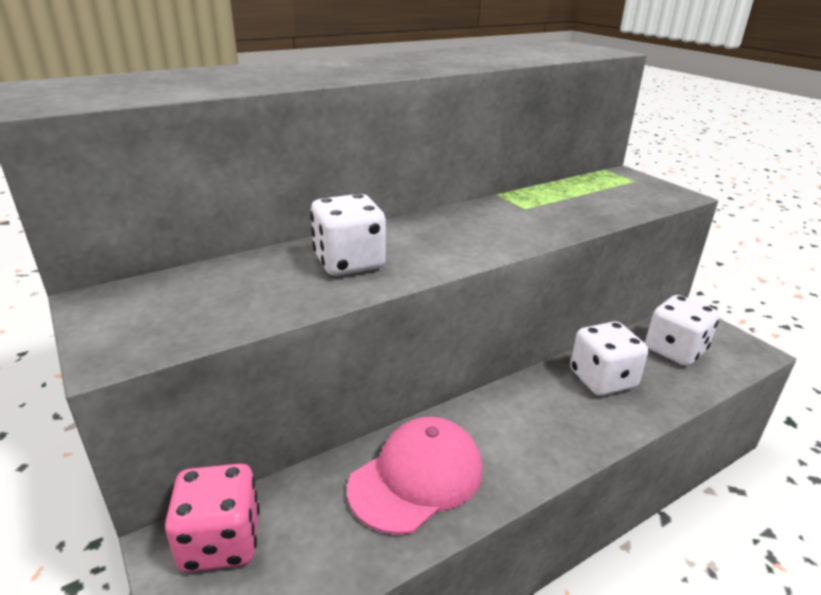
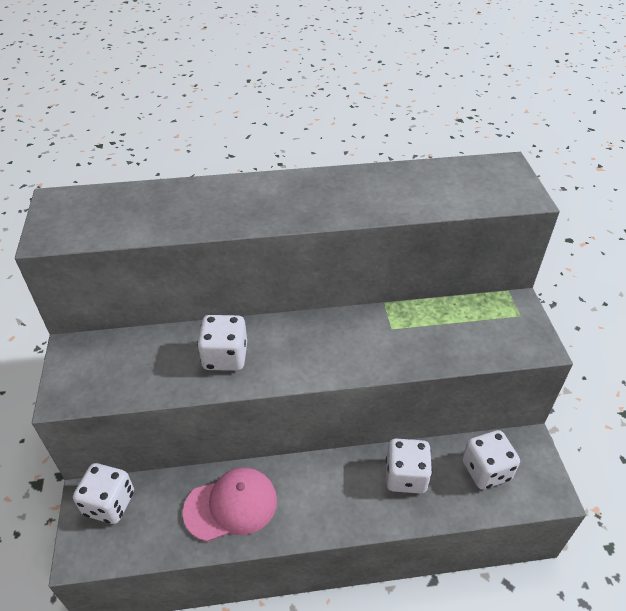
camera: 25 degrees right, 15 degrees up
(221, 541) = (109, 503): pink dice -> white dice

